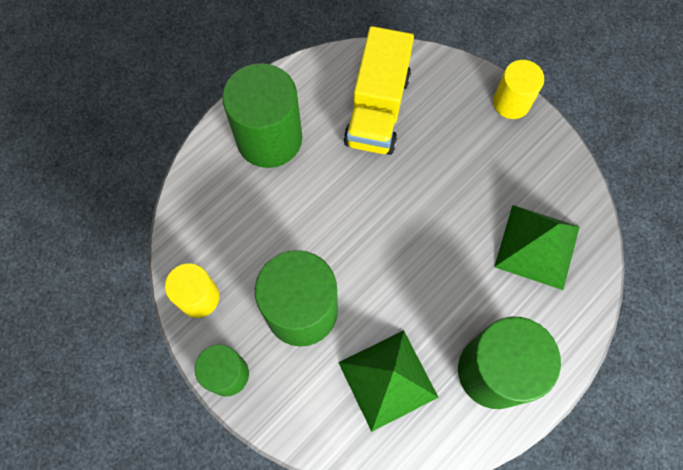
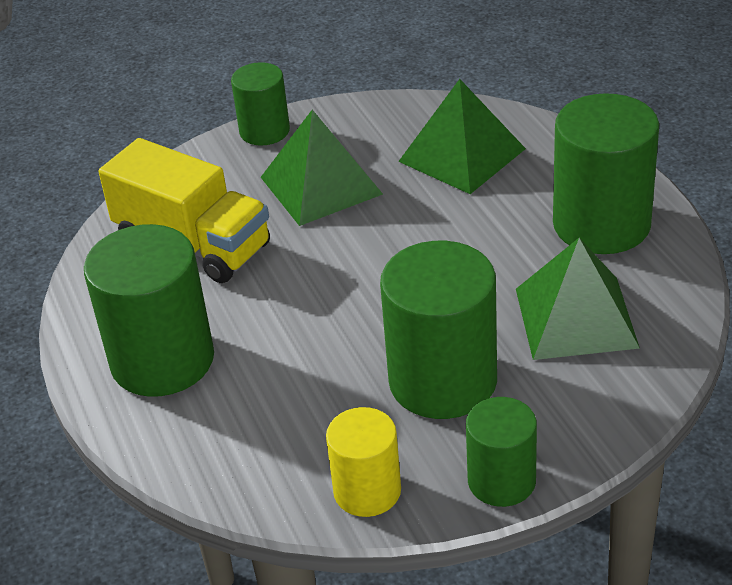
camera: 65 degrees left, 30 degrees down
(466, 163) = (321, 185): none -> green pyramid
(511, 102) = (264, 131): yellow cylinder -> green cylinder

